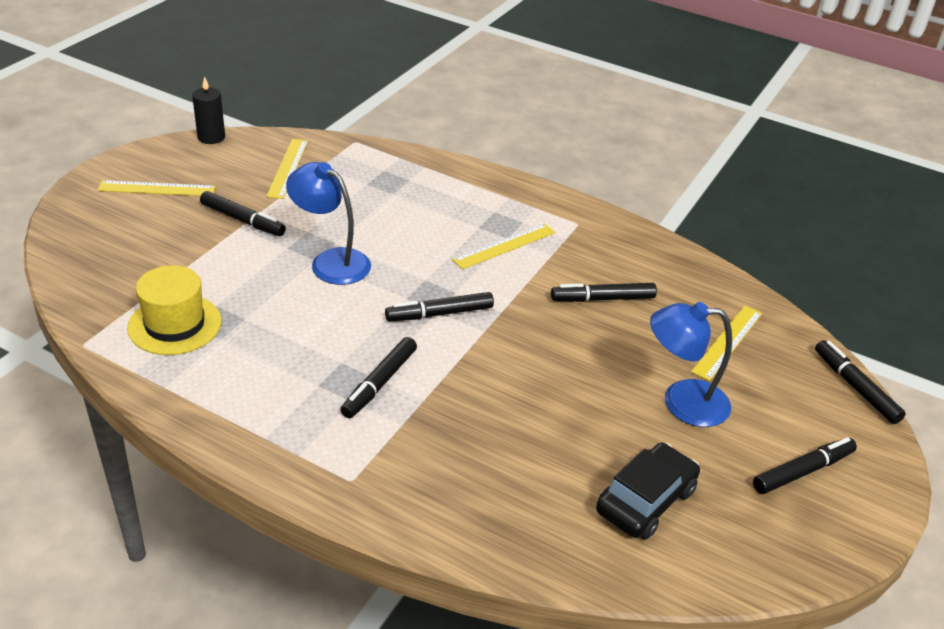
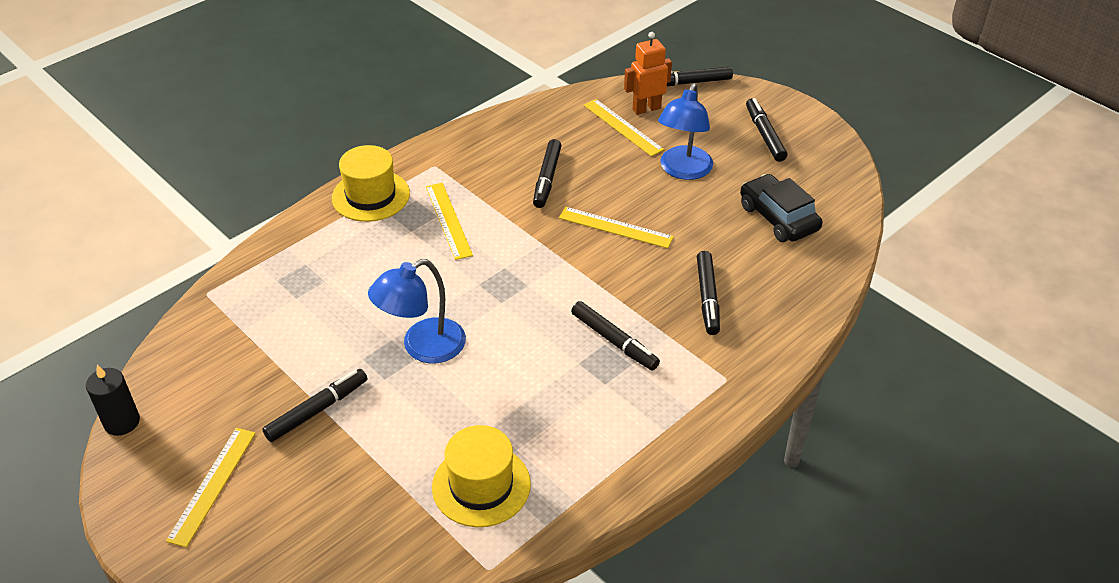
camera: 70 degrees left, 5 degrees up
(288, 168) = (230, 358): yellow ruler -> yellow ruler (615, 227)
(439, 314) = (532, 284): black marker -> black marker (707, 298)
(513, 196) = (371, 196): none -> yellow hat
(775, 356) = (646, 109): none -> orange robot

